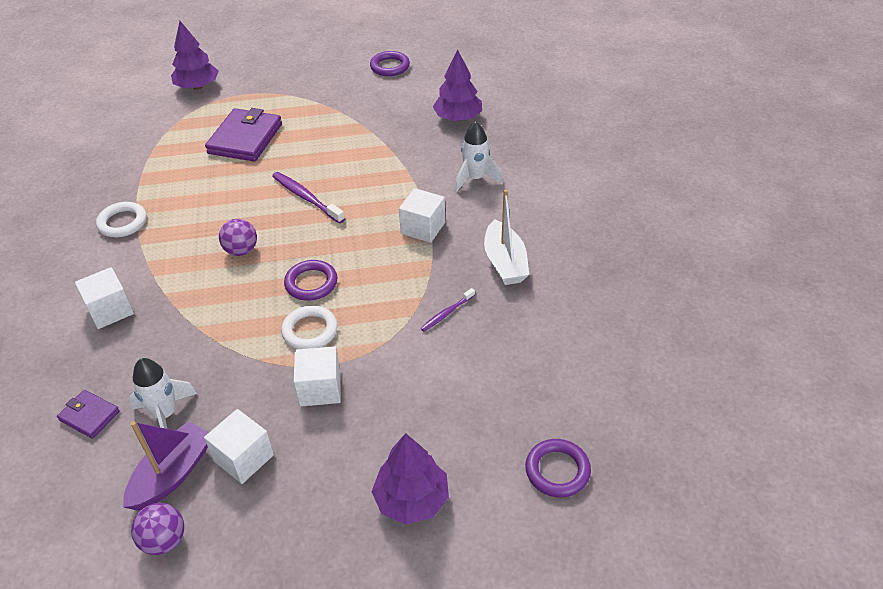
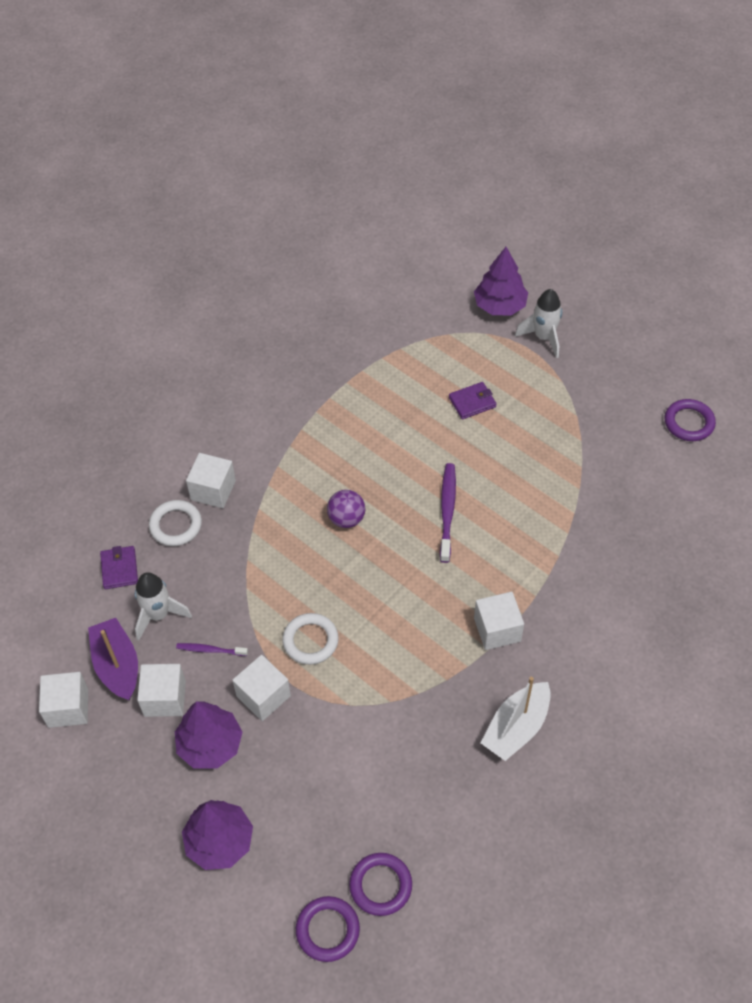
camera: 50 degrees right, 10 degrees up
(122, 222) = (299, 412): white ring -> white ring (176, 525)
(164, 540) = (68, 708): purple ball -> white cube
(172, 474) = (117, 665): purple boat -> purple boat turned 105 degrees counterclockwise
(245, 139) = (472, 402): purple wallet -> purple wallet, size x0.52
(311, 283) = (358, 599): purple ring -> purple ring (380, 885)
(447, 313) = (416, 726): purple toothbrush -> purple toothbrush (210, 650)
(458, 118) = (673, 540): purple tree -> purple tree (210, 744)
(475, 179) = (601, 622): white rocket -> white rocket (543, 337)

